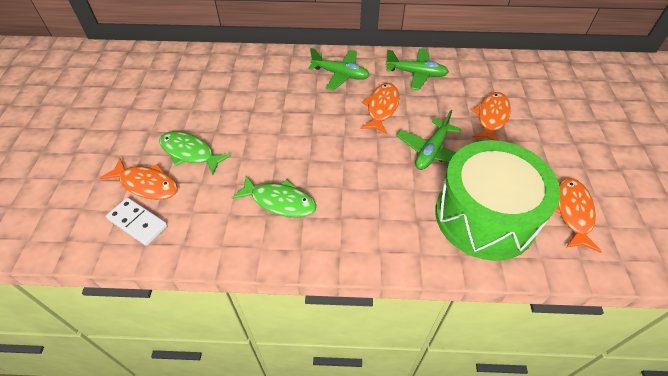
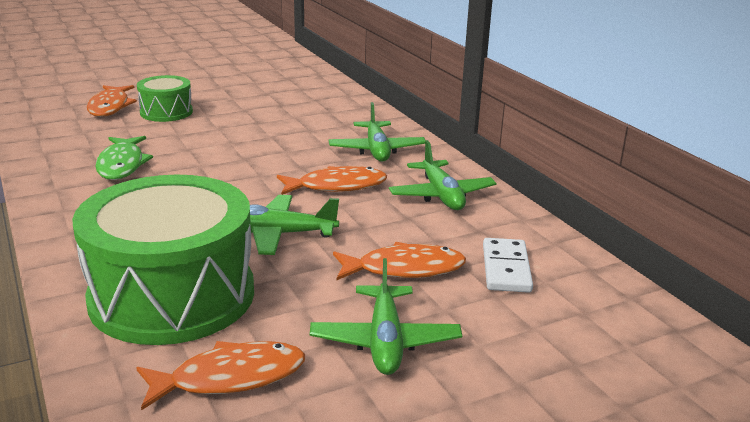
camera: 60 degrees right, 25 degrees down
(137, 223) = (59, 115): white domino -> white domino (506, 268)
(190, 153) = (166, 112): green fish -> green drum
(555, 148) = (385, 341): none -> green plane

